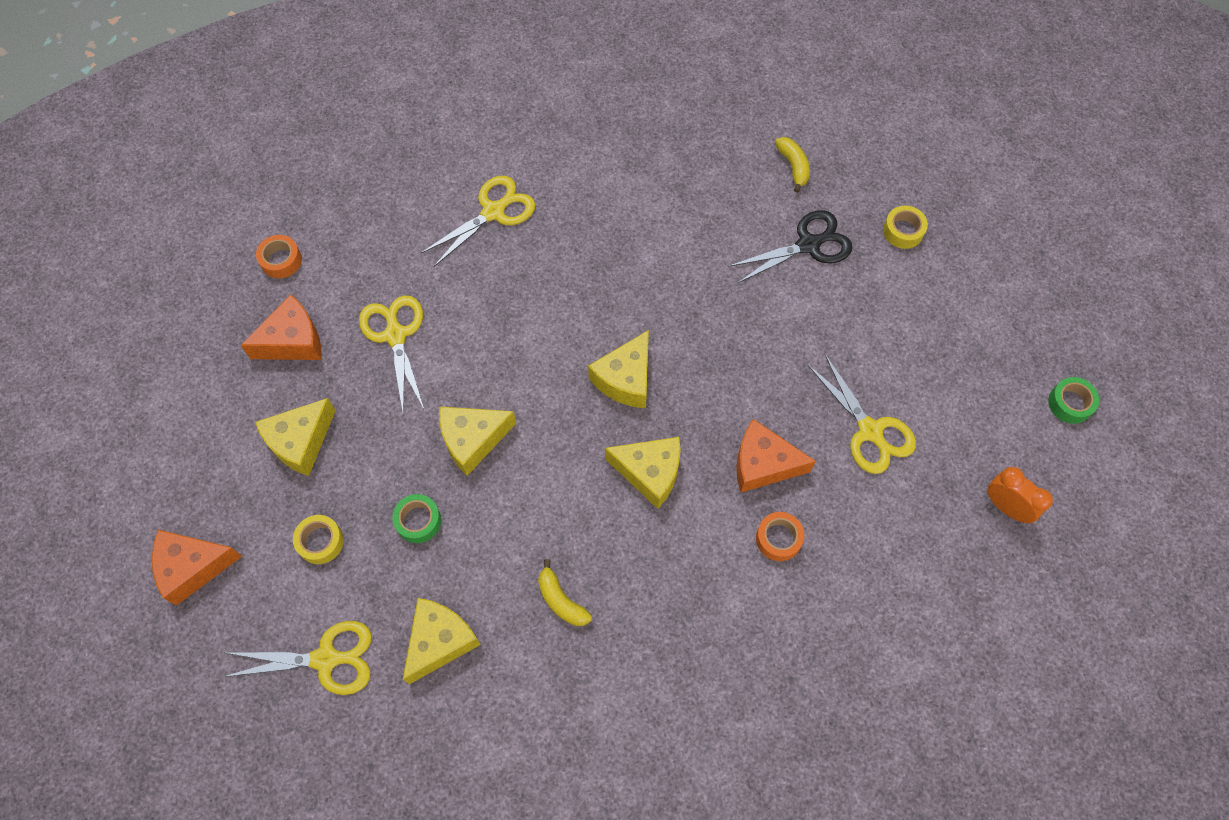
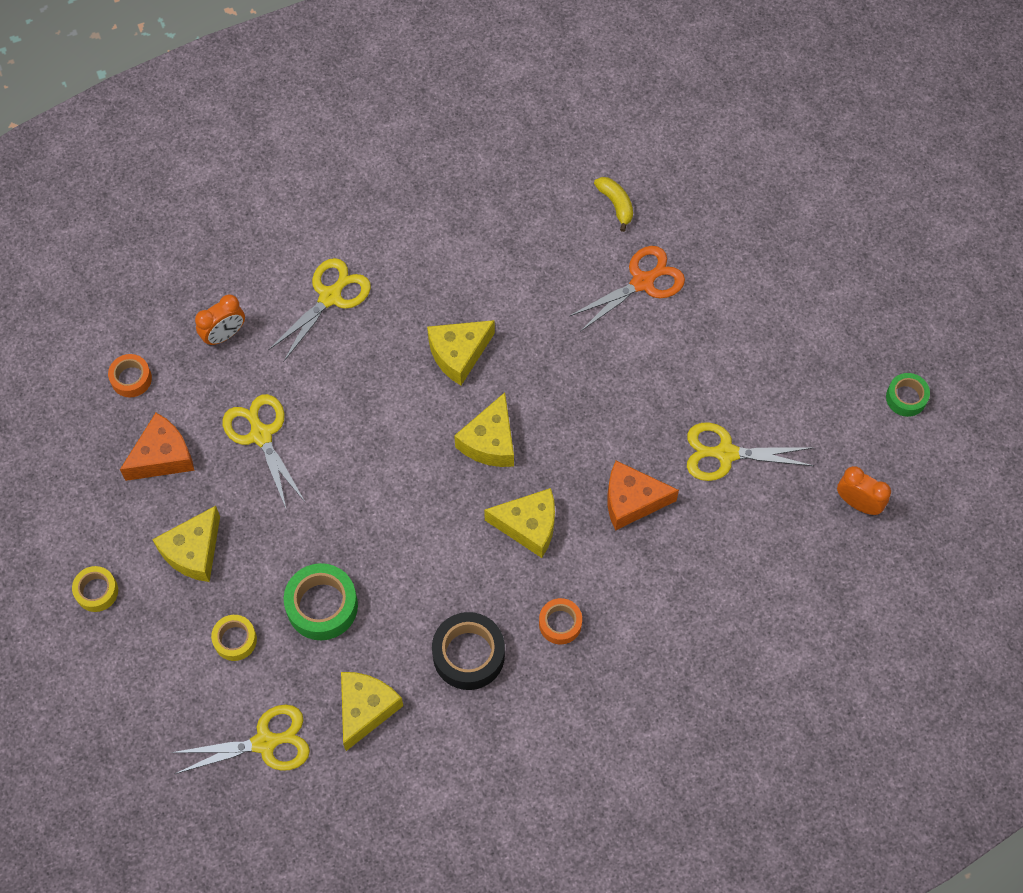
camera: 10 degrees left, 0 degrees up
(193, 567) = (121, 683): orange cheese -> none
(382, 232) = (224, 335): none -> orange clock
(418, 521) = (322, 606): green tape -> green tape, size x1.67
(472, 440) = (357, 523): yellow cheese -> yellow cheese (458, 354)
(561, 600) = (468, 655): yellow banana -> black tape
(778, 539) = (656, 566): orange tape -> orange tape (560, 623)
(808, 245) = (642, 282): black scissors -> orange scissors
(870, 431) = (726, 453): yellow scissors -> yellow scissors turned 135 degrees clockwise
(903, 231) = (731, 254): yellow tape -> yellow tape (96, 591)

